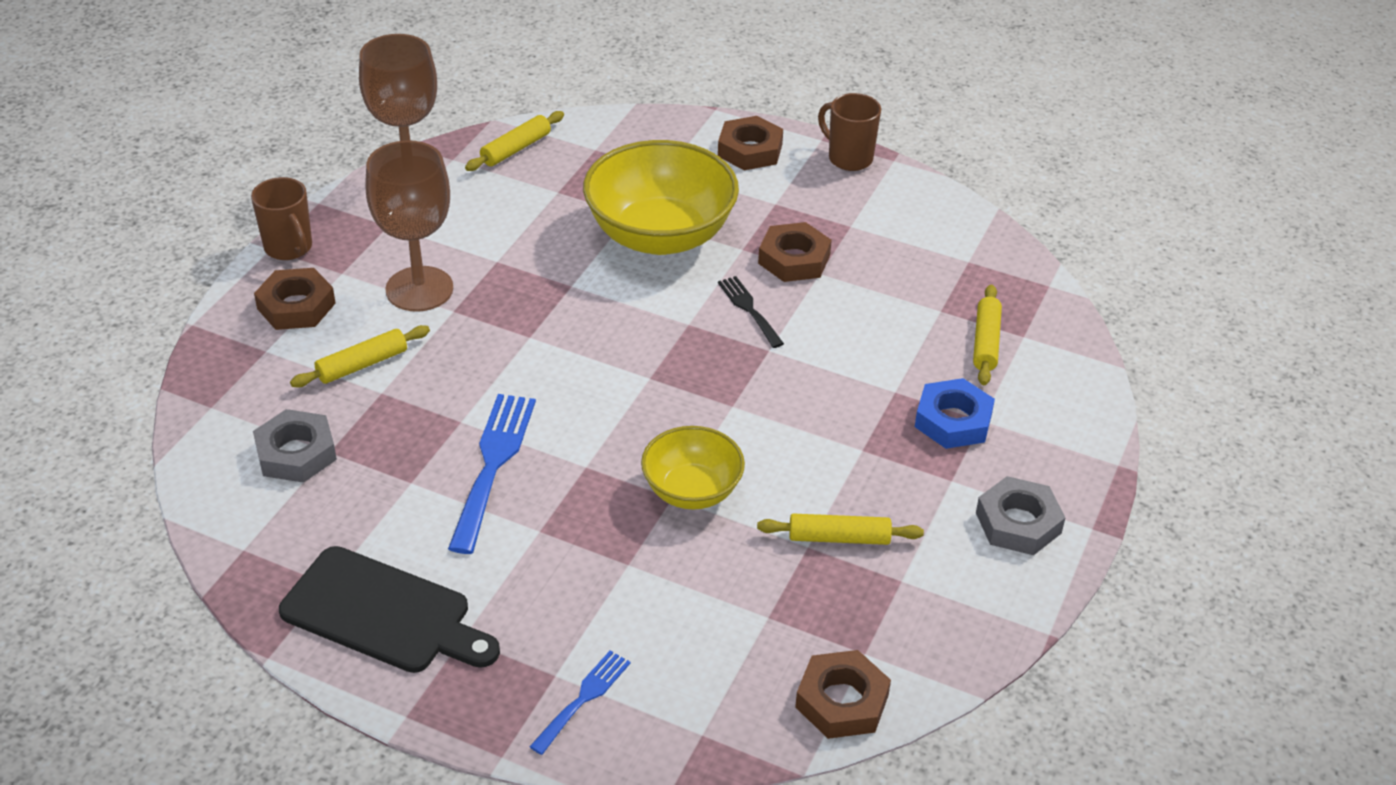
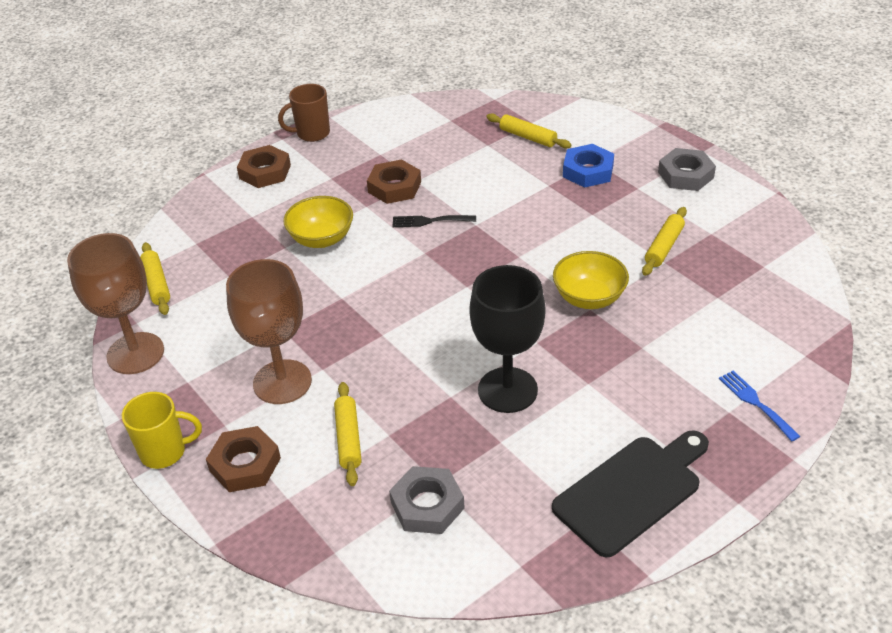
camera: 60 degrees left, 0 degrees up
(289, 248) = (165, 452): brown mug -> yellow mug
(493, 464) = (507, 390): blue fork -> black goblet
(660, 235) = (321, 239): yellow bowl -> yellow bowl, size x0.57
(842, 701) = (799, 287): brown nut -> none

